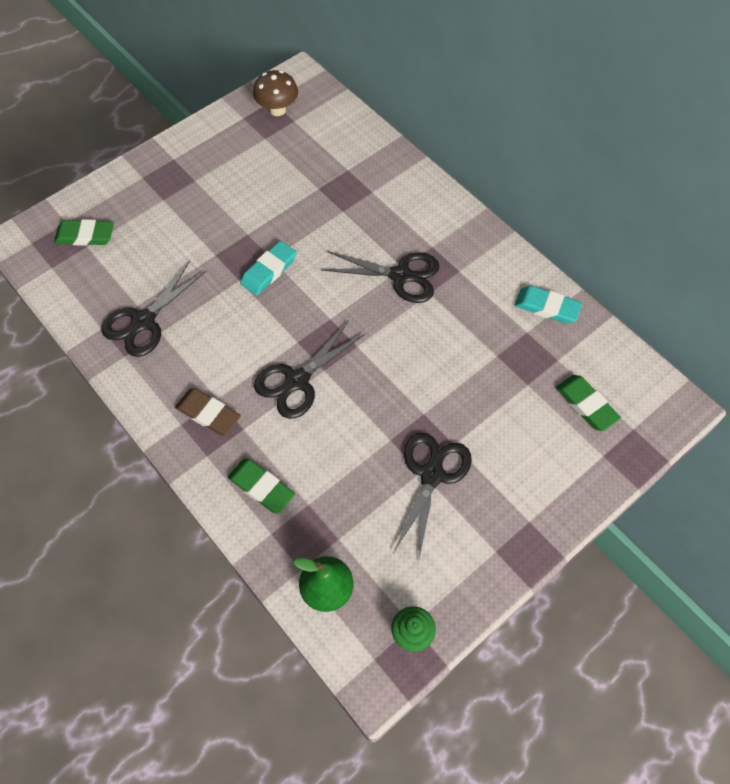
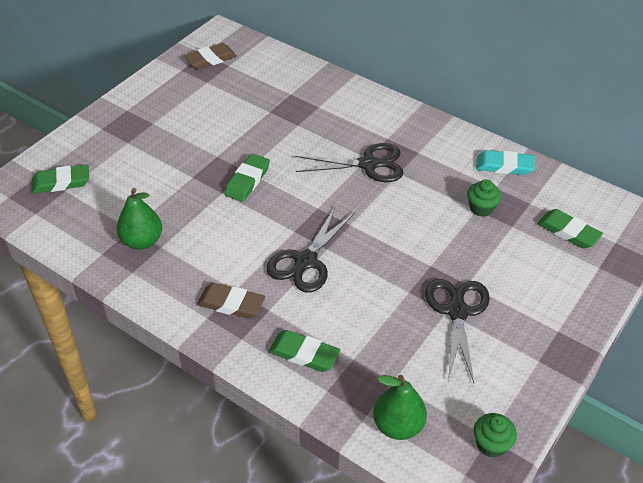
camera: 15 degrees left, 15 degrees down
(143, 322) = (142, 241): black scissors -> green pear
(269, 271) = (247, 181): turquoise eraser -> green eraser
(277, 110) = (211, 59): brown mushroom -> brown eraser
(502, 355) = (481, 208): none -> green cupcake

